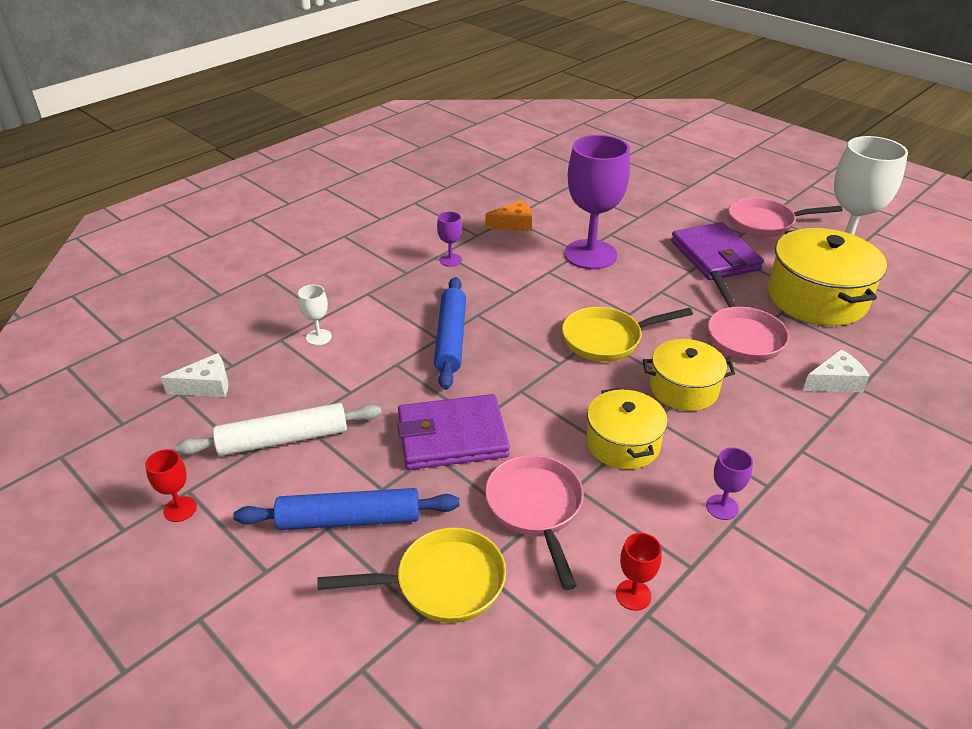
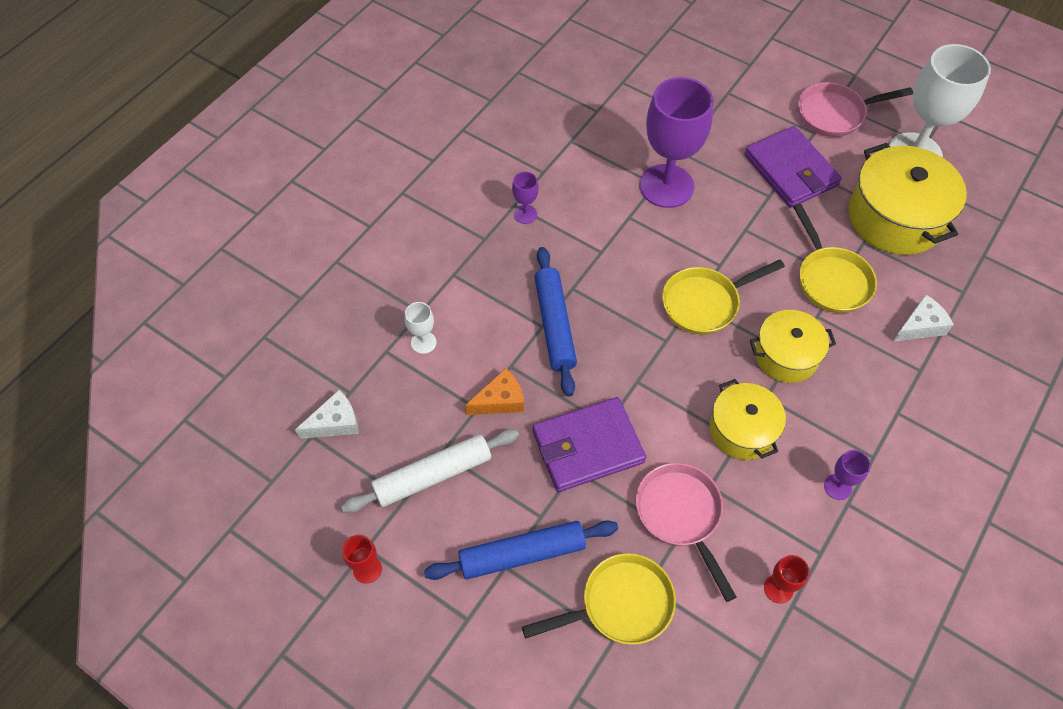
camera: 10 degrees left, 20 degrees up
(513, 224) = (578, 150): orange cheese -> orange cheese (500, 400)
(742, 336) = (831, 279): pink pan -> yellow pan

